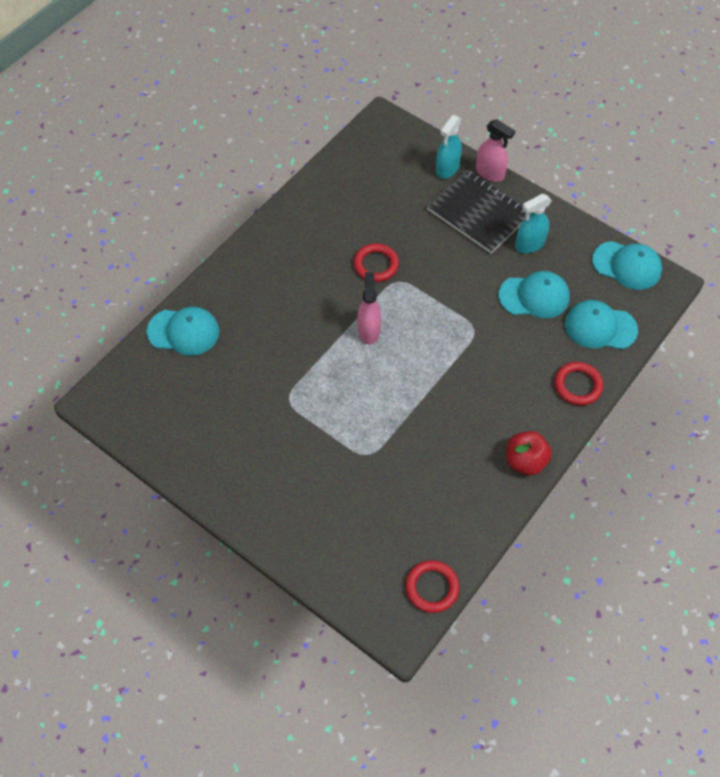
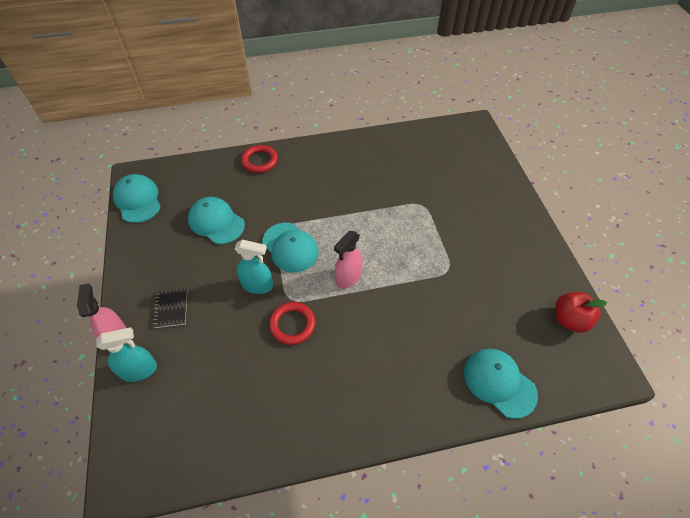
camera: 140 degrees left, 5 degrees down
(432, 588) = (442, 129): red ring -> none
(478, 213) = (171, 308): black notebook -> black notebook, size x0.47
(525, 461) = (334, 147): red apple -> red apple (569, 320)
(529, 244) = (171, 257): turquoise spray bottle -> turquoise spray bottle (257, 285)
(600, 327) = (205, 179): turquoise cap -> turquoise cap (290, 247)

